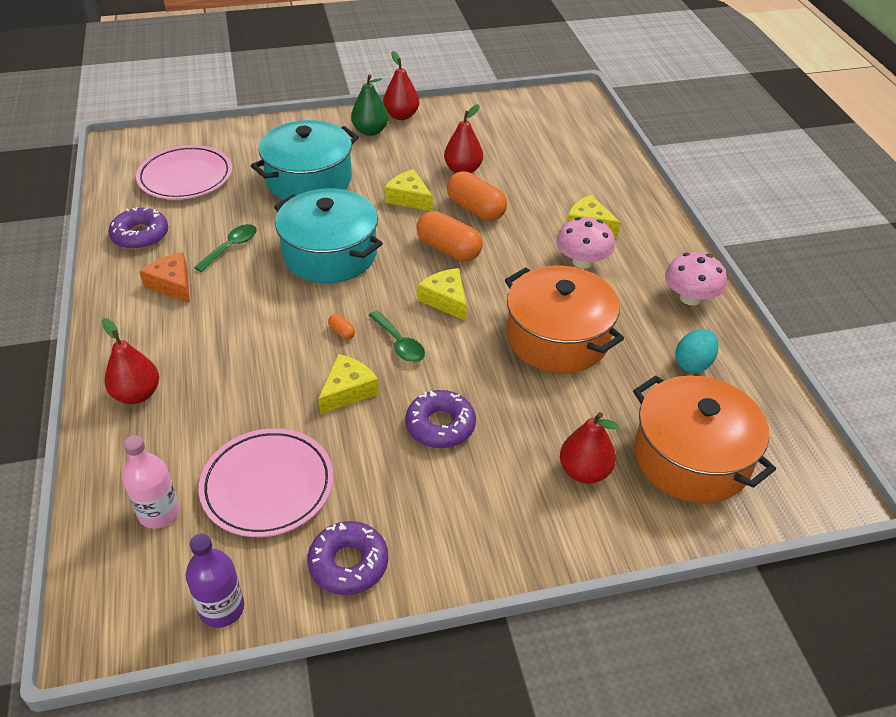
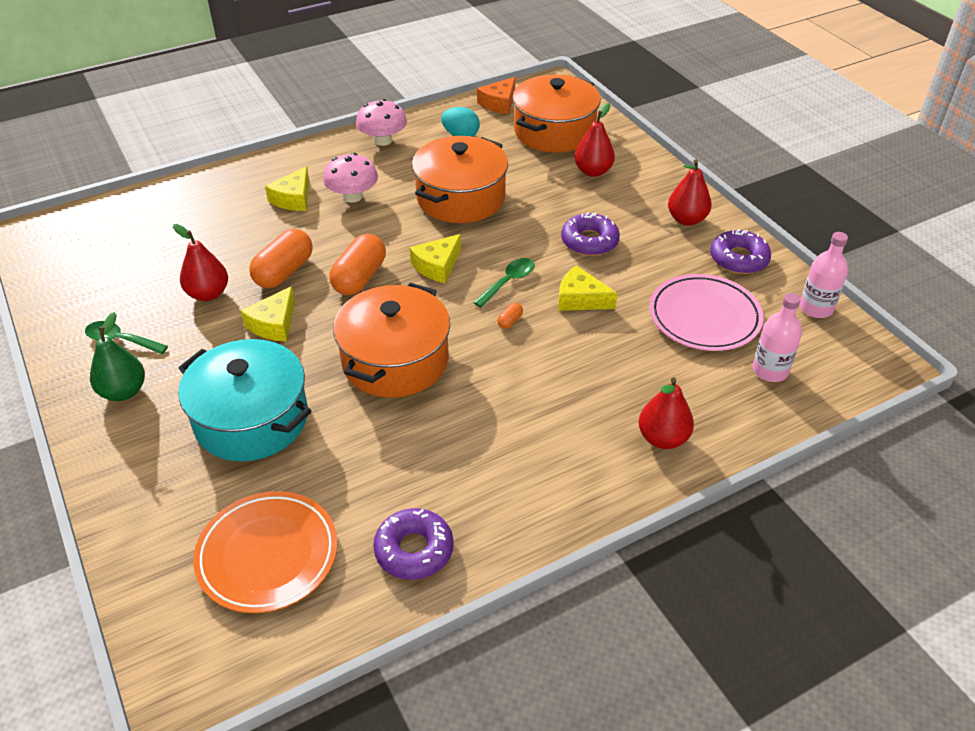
camera: 105 degrees left, 0 degrees up
(172, 284) = (494, 477): orange cheese -> orange cheese (499, 103)
(185, 177) = (267, 555): pink plate -> orange plate
(222, 608) = (816, 308): purple bottle -> pink bottle
(231, 247) = (409, 448): green spoon -> green spoon (121, 340)
(330, 254) = (395, 360): turquoise pot -> orange pot
(401, 116) = (81, 371): red pear -> red pear (686, 219)

